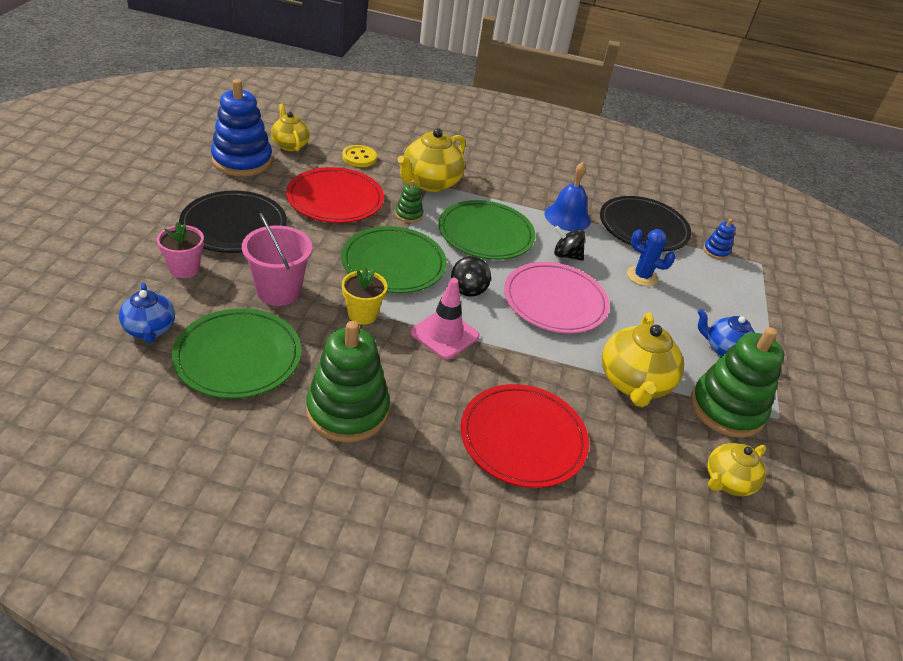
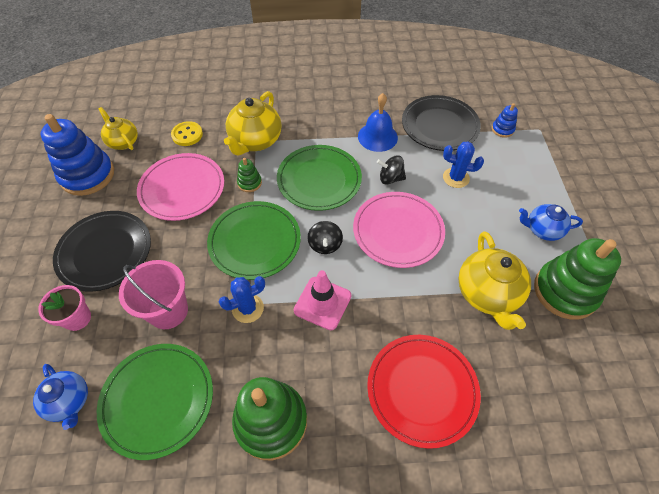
camera: 10 degrees left, 15 degrees up
(335, 199) = (182, 189): red plate -> pink plate
(362, 314) = (248, 308): yellow flower pot -> blue cactus
(727, 482) = (590, 367): yellow teapot -> none

